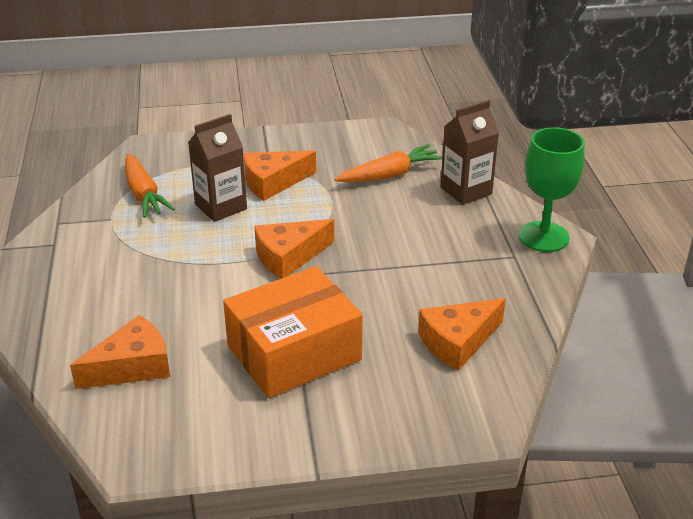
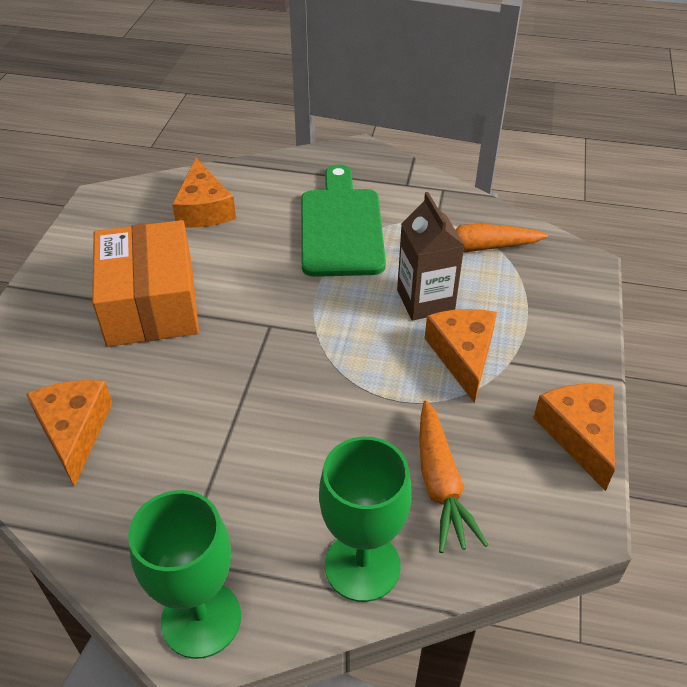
camera: 110 degrees right, 10 degrees up
(135, 268) = (341, 227): none -> green cutting board
(289, 257) = (302, 334): orange cheese -> orange cheese (579, 435)
(466, 191) = (362, 566): brown carton -> green goblet

